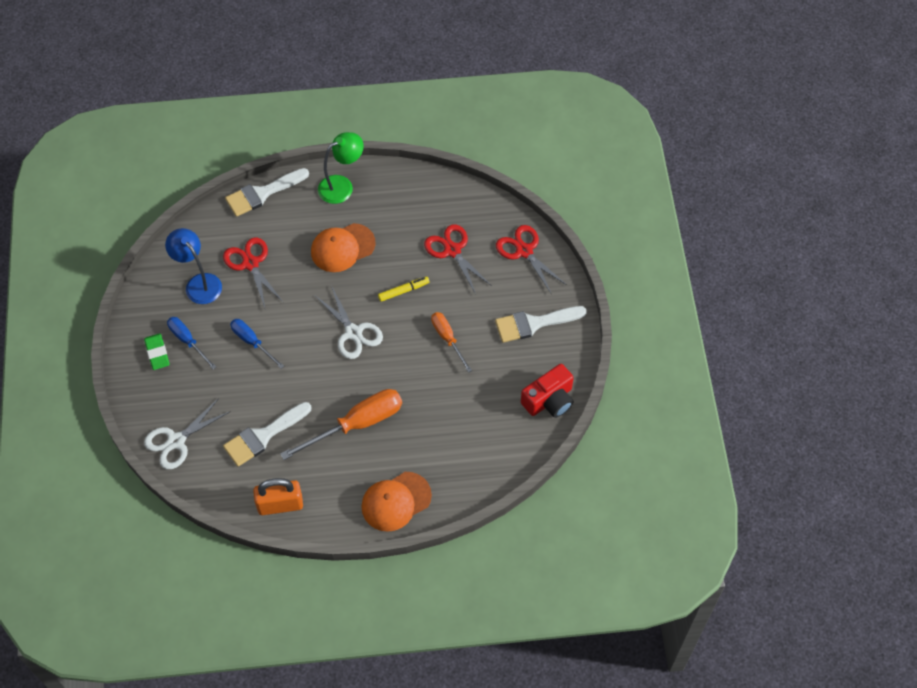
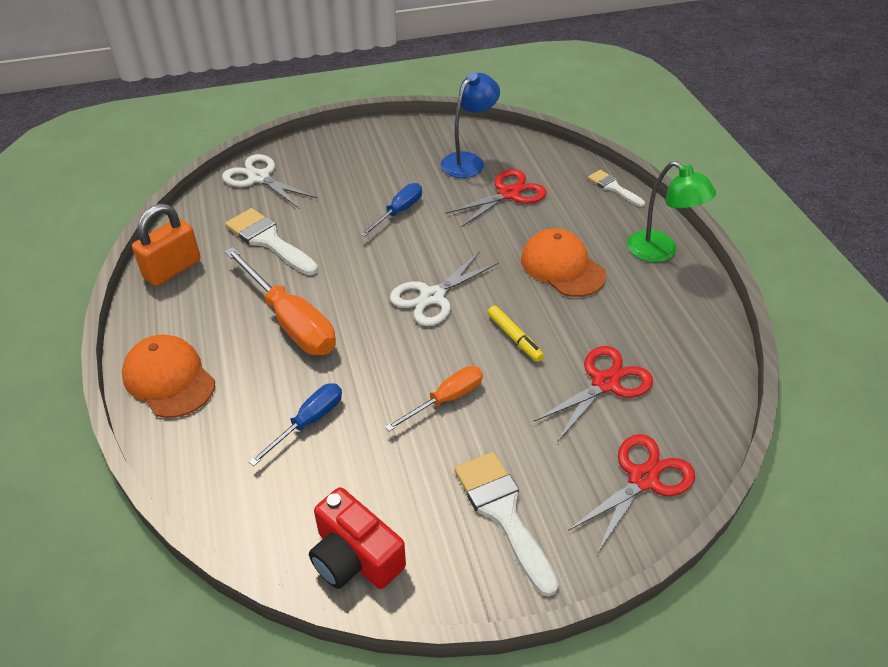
camera: 80 degrees right, 15 degrees down
(157, 353) = (369, 148): green eraser -> none
(187, 341) = (390, 165): blue screwdriver -> blue screwdriver (308, 422)
(262, 193) = (613, 187): white brush -> white brush, size x0.59
(280, 504) = (172, 269): orange padlock -> orange padlock turned 60 degrees clockwise

